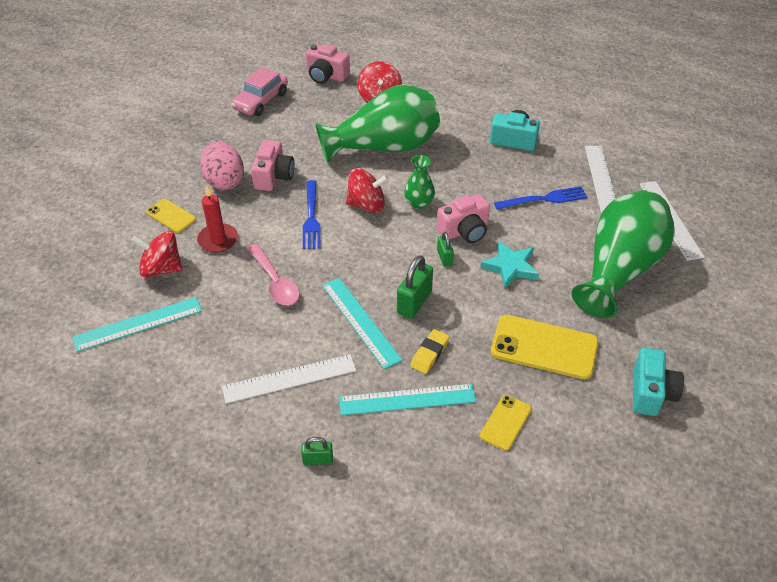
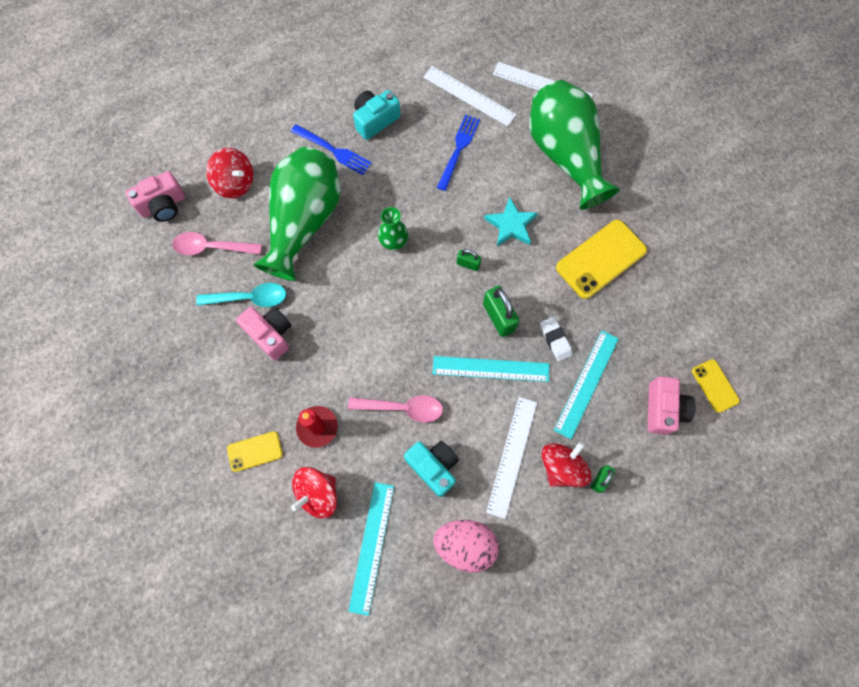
camera: 55 degrees left, 25 degrees up
(224, 181) = (243, 380): pink egg -> pink egg (465, 544)
(261, 101) = (152, 284): pink car -> none
(293, 151) = (249, 298): none -> turquoise spoon
(311, 218) = (347, 335): blue fork -> blue fork (334, 151)
(316, 113) = (211, 247): none -> pink spoon
(366, 205) = (365, 282): red spinning top -> red spinning top (561, 467)
(429, 354) = (555, 340): yellow eraser -> white eraser
(464, 231) = (450, 230): pink camera -> pink camera (663, 409)
(505, 422) = (647, 331): yellow phone -> yellow phone (715, 385)
(651, 392) = (681, 222): turquoise camera -> turquoise camera (433, 467)

